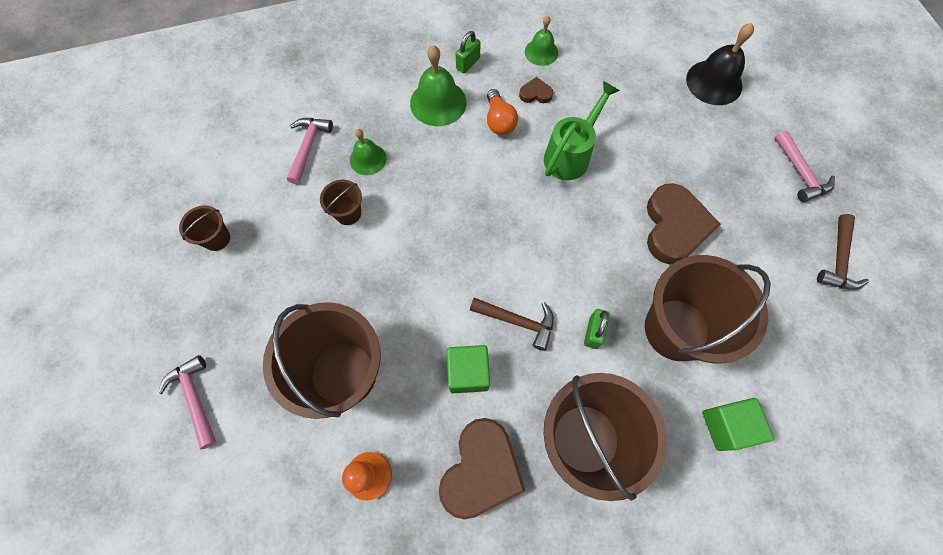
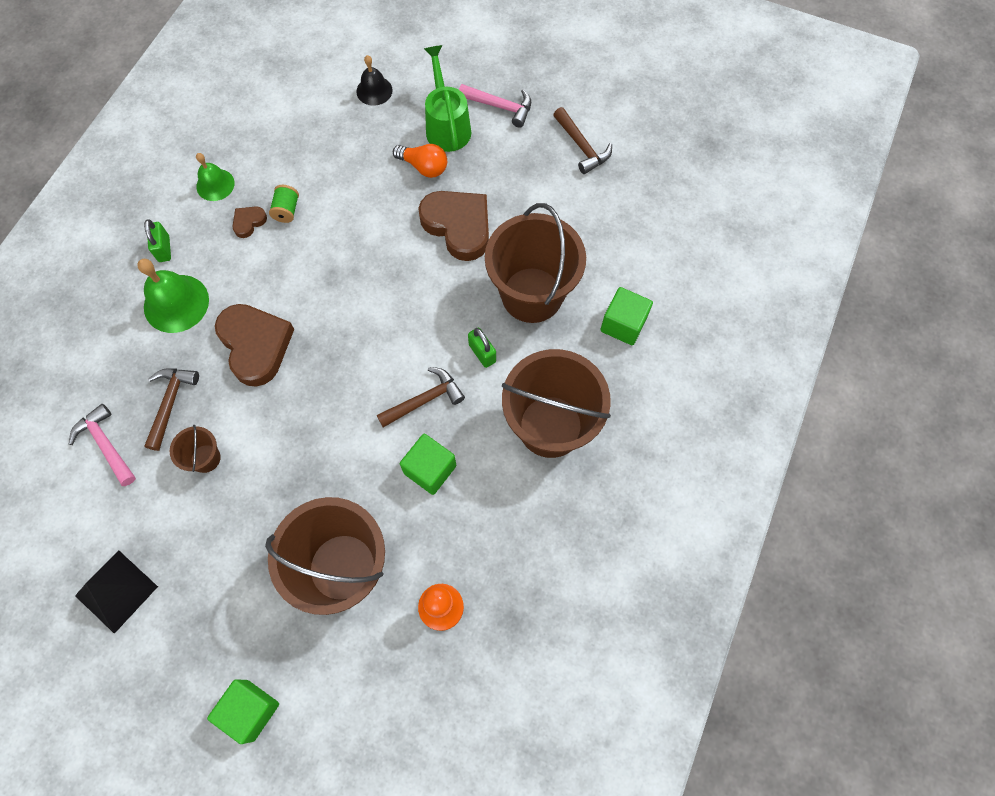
camera: 50 degrees left, 0 degrees up
(195, 398) = (250, 710): pink hammer -> green cube
(216, 238) = (116, 591): brown bucket -> black pyramid
(368, 159) = (170, 403): green bell -> brown hammer
(481, 470) = (508, 518): brown heart -> brown heart (255, 345)
(499, 121) = (244, 271): orange light bulb -> orange light bulb (424, 167)
(567, 108) = (287, 210): none -> green spool
(570, 154) = (329, 244): green watering can -> green watering can (447, 126)
(714, 82) = (374, 90): black bell -> black bell, size x0.62

